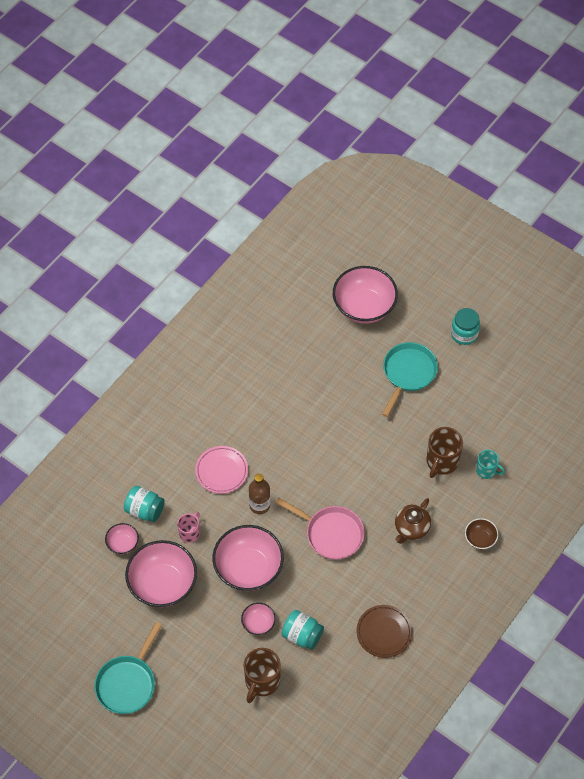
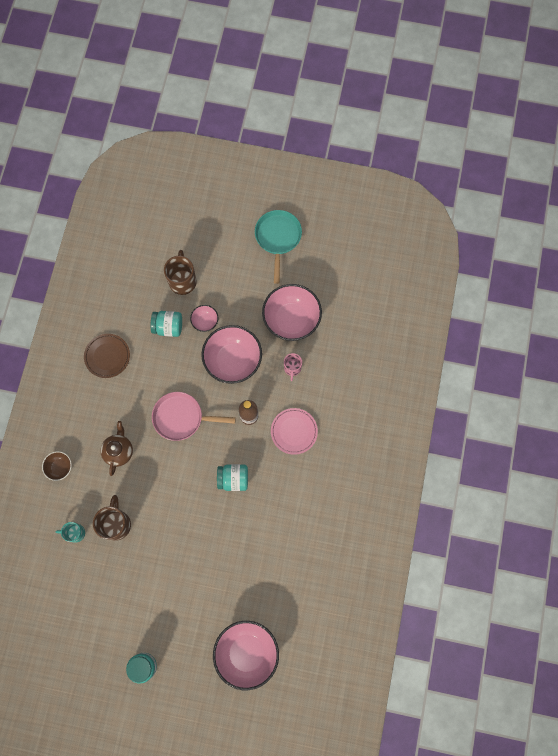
camera: 155 degrees right, 15 degrees up
(123, 544) = (338, 337): pink bowl -> none
(145, 510) = (337, 371): turquoise jar -> turquoise jar (233, 479)
(408, 373) = (178, 599): turquoise pan -> none

